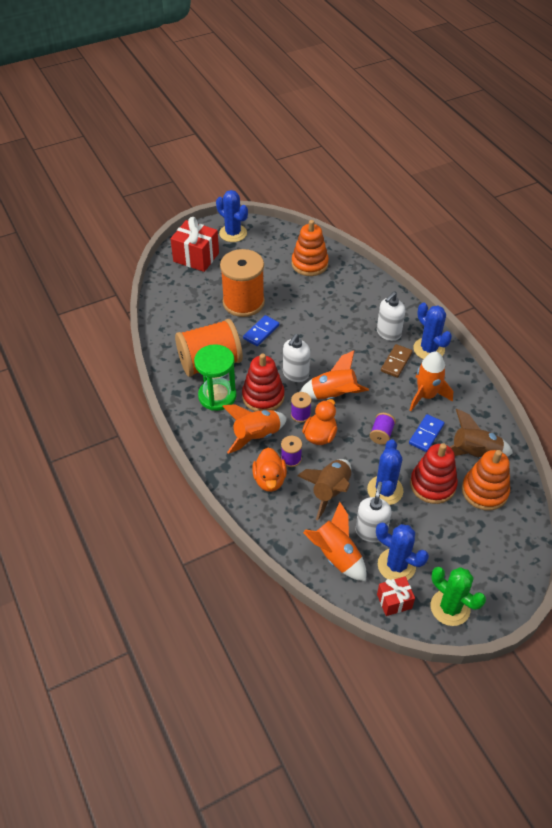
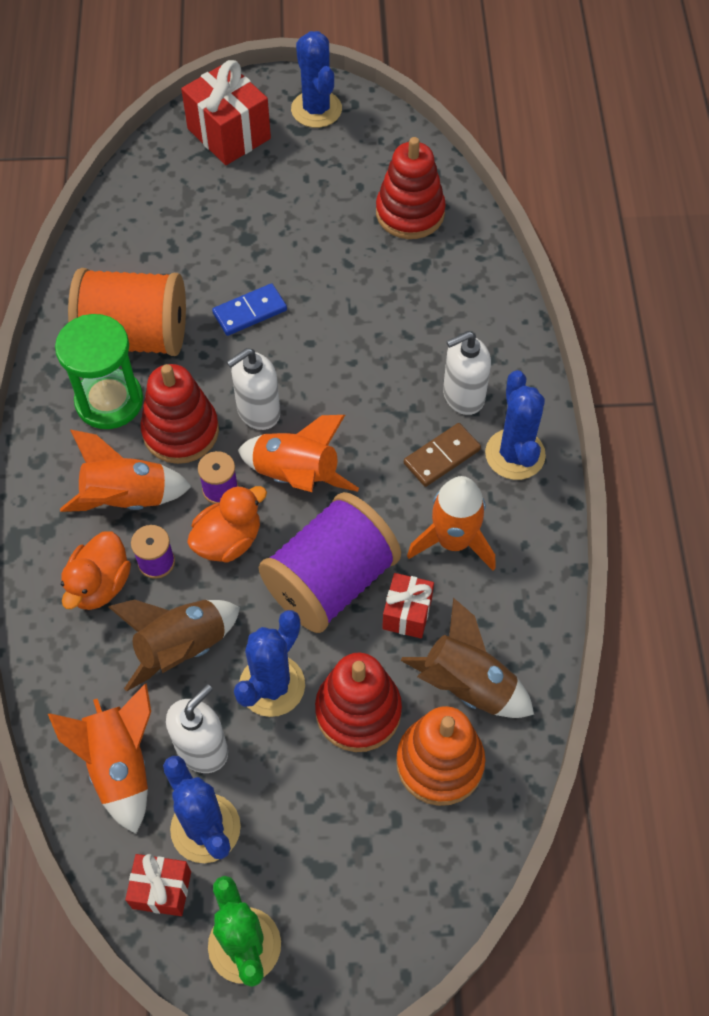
camera: 25 degrees right, 10 degrees up
(243, 302) = (254, 246): orange spool -> none
(309, 264) = (410, 213): orange stacking toy -> red stacking toy
(381, 434) = (331, 581): purple spool -> purple spool, size x2.36
(426, 434) = (407, 613): blue domino -> red gift

